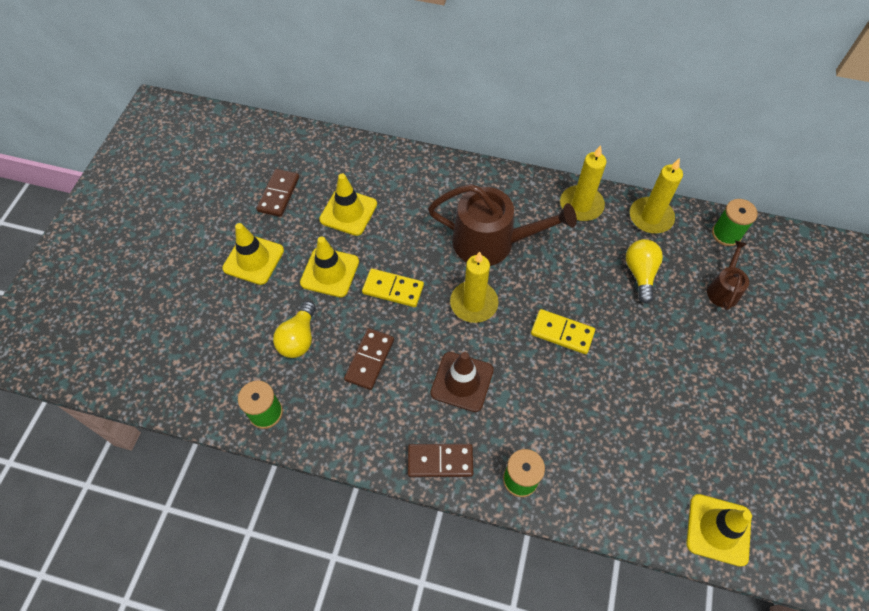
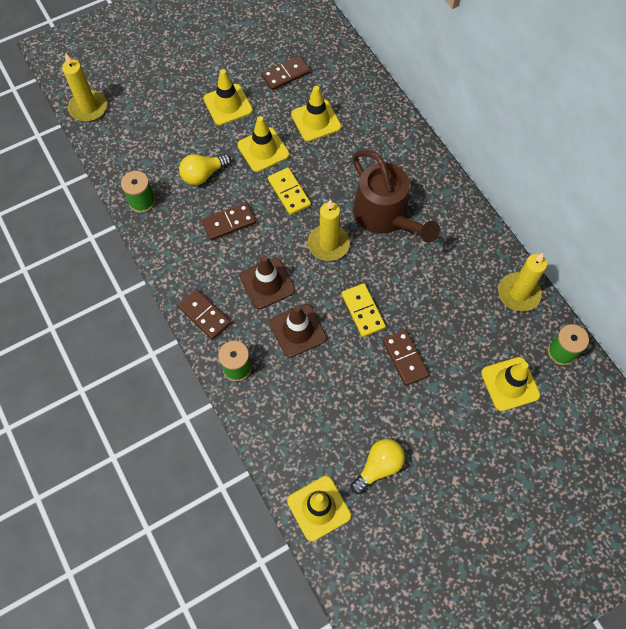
camera: 45 degrees right, 5 degrees up
(532, 397) = (298, 330): none -> brown traffic cone
(581, 205) = (477, 243): yellow candle -> yellow candle (88, 108)
(635, 341) = (404, 358): none -> brown domino
(640, 274) = (462, 322): yellow light bulb -> yellow light bulb (378, 467)
(723, 289) = (510, 384): brown watering can -> yellow traffic cone

